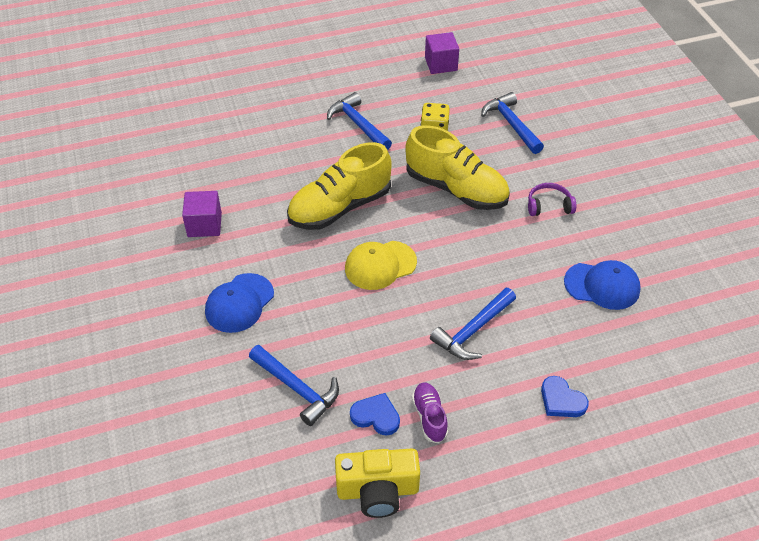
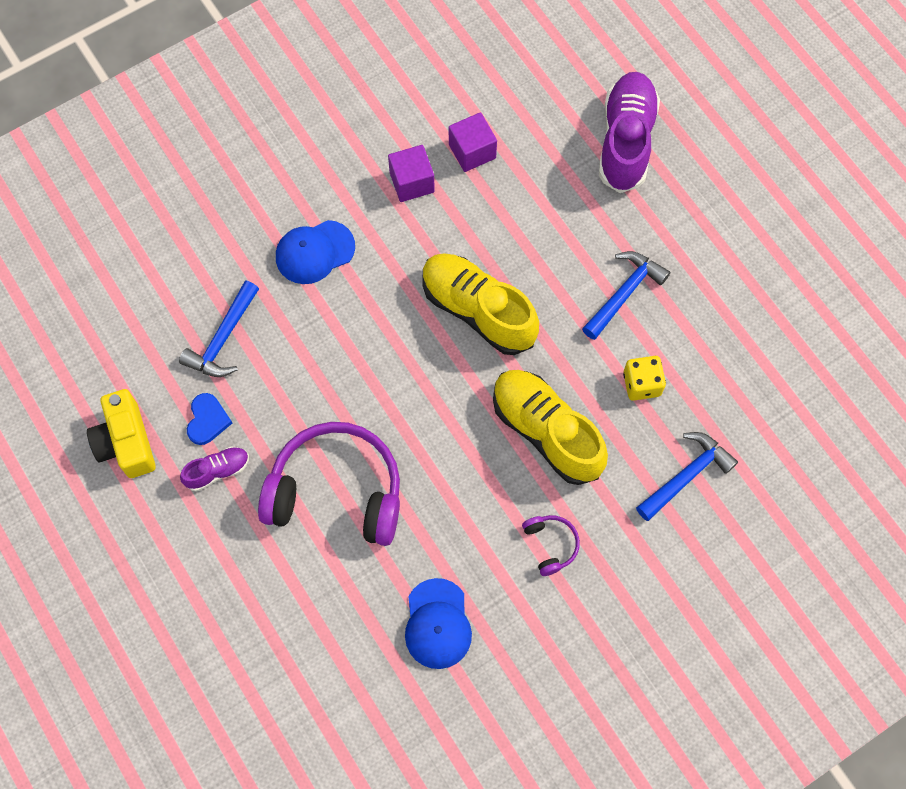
camera: 75 degrees right, 20 degrees up
(233, 97) = (626, 141): none -> purple shoe
(239, 303) = (314, 252): blue cap -> blue cap turned 45 degrees counterclockwise
(380, 265) = (403, 376): yellow cap -> none
(441, 64) = (778, 364): purple cube -> purple cube (472, 151)
(456, 189) = (546, 431): yellow shoe -> yellow shoe turned 120 degrees clockwise
(473, 330) = (336, 492): blue hammer -> purple headphones
(561, 400) = (267, 599): blue heart -> none

